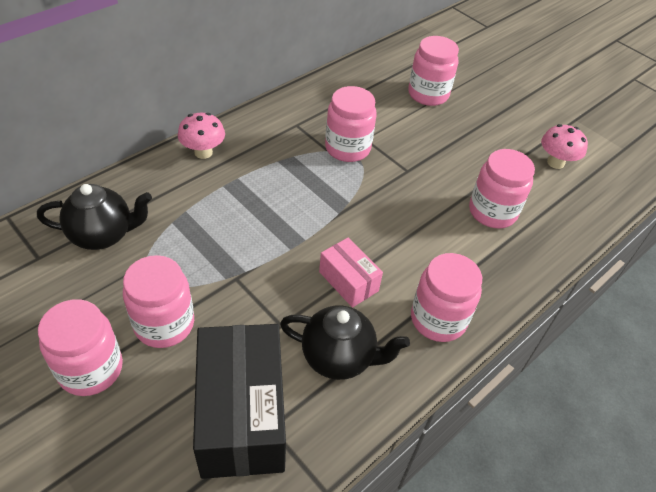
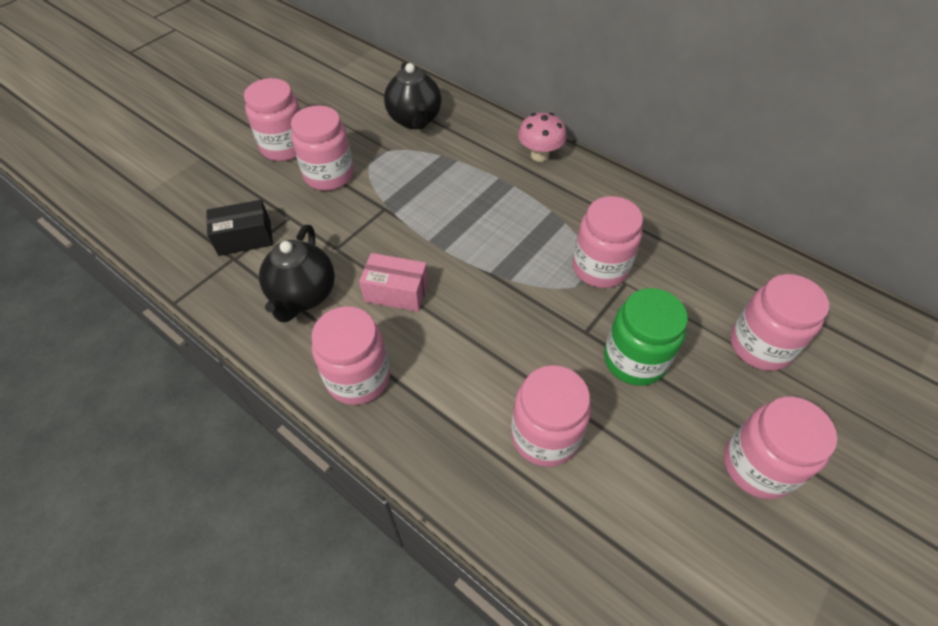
camera: 85 degrees right, 5 degrees up
(242, 415) = (245, 238): black box -> black box, size x0.52
(348, 281) = (396, 292): pink box -> pink box turned 60 degrees clockwise
(434, 152) = (634, 360): none -> green jar
(511, 123) = (757, 466): none -> pink jar
(555, 162) = (690, 534): pink mushroom -> none

